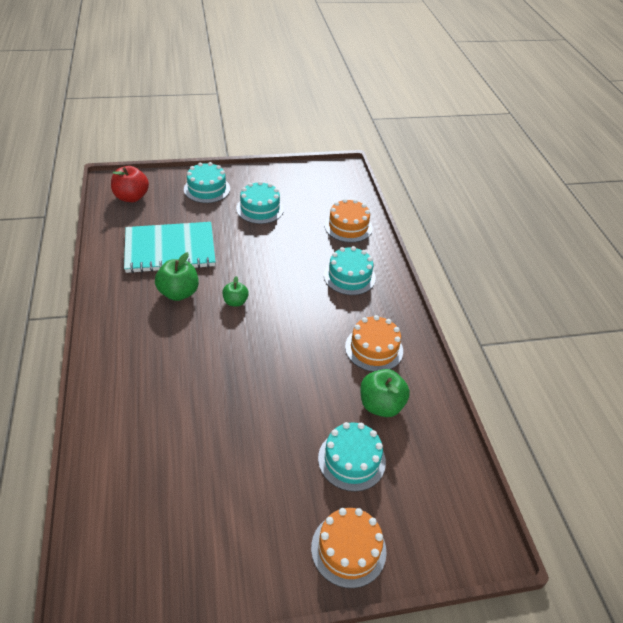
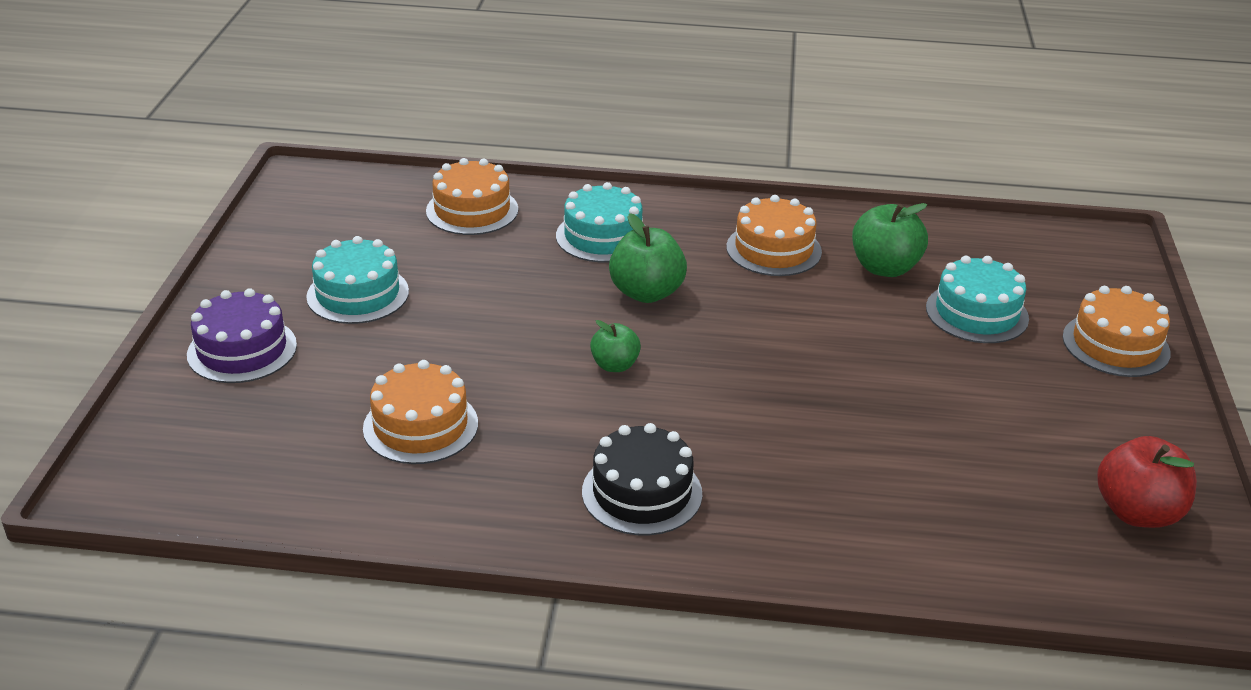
camera: 70 degrees left, 10 degrees down
(131, 197) = (194, 463): red apple -> red apple (1137, 512)
(139, 329) = (642, 493): none -> black cake
(170, 249) = (420, 426): turquoise notebook -> orange cake
(179, 293) = (561, 430): green apple -> green apple (646, 293)
(207, 189) = (242, 350): turquoise cake -> purple cake

